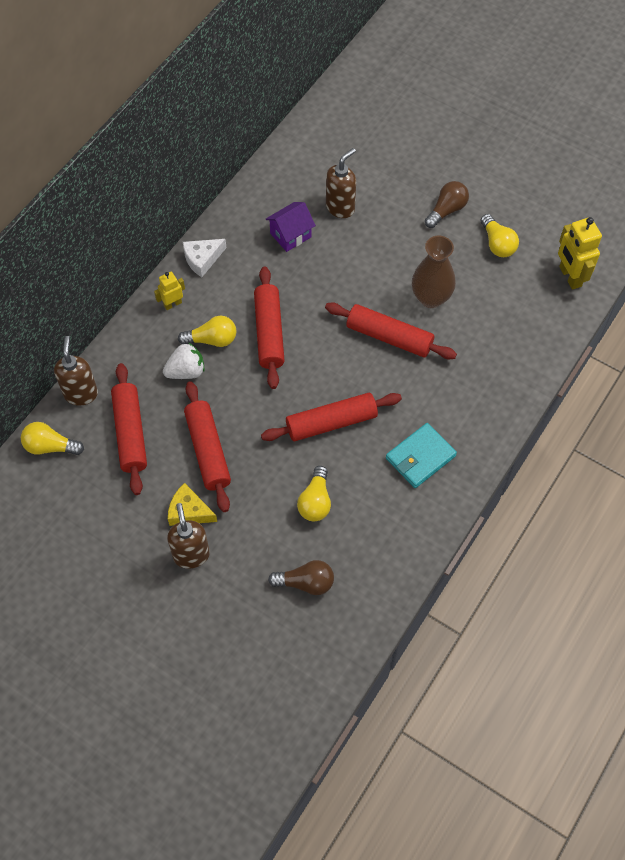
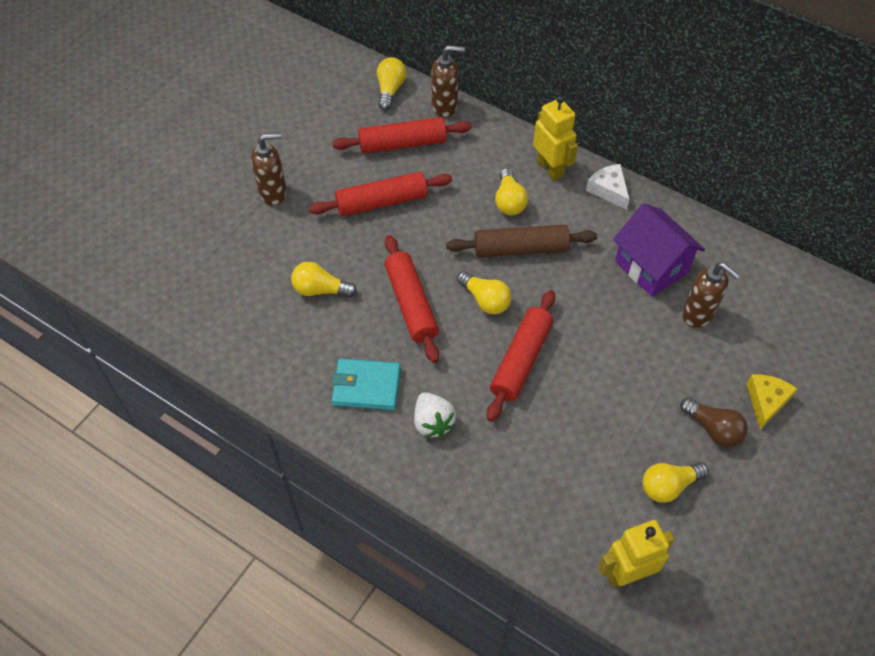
camera: 90 degrees right, 5 degrees down
(172, 304) = (550, 168): yellow robot -> yellow robot, size x1.73
(186, 371) = (471, 182): white strawberry -> white strawberry (433, 422)
(189, 511) = (318, 190): yellow cheese -> yellow cheese (766, 401)
(269, 332) = (520, 249): red rolling pin -> brown rolling pin
(290, 235) = (651, 266): purple house -> purple house, size x1.55
(305, 583) = (234, 281): brown light bulb -> none
(326, 362) = (485, 300): none -> yellow light bulb
(420, 457) = (366, 386): turquoise wallet -> turquoise wallet turned 45 degrees counterclockwise
(431, 298) = (578, 405): brown vase -> none

